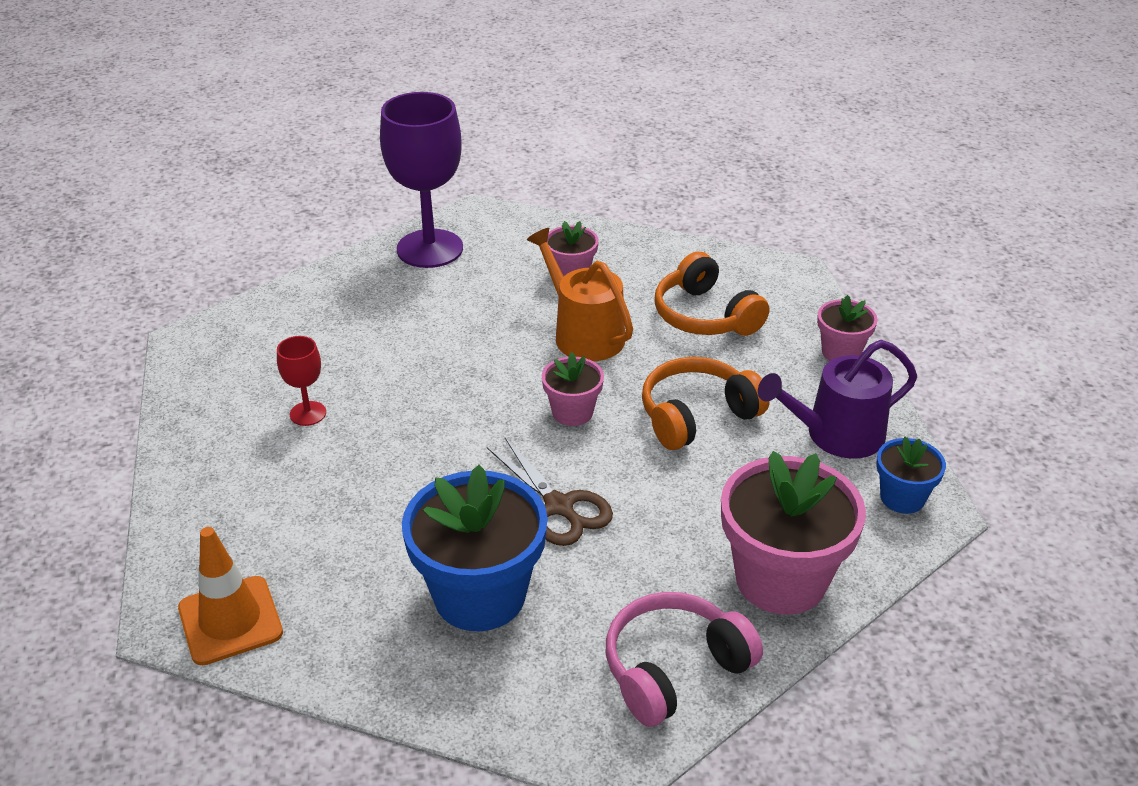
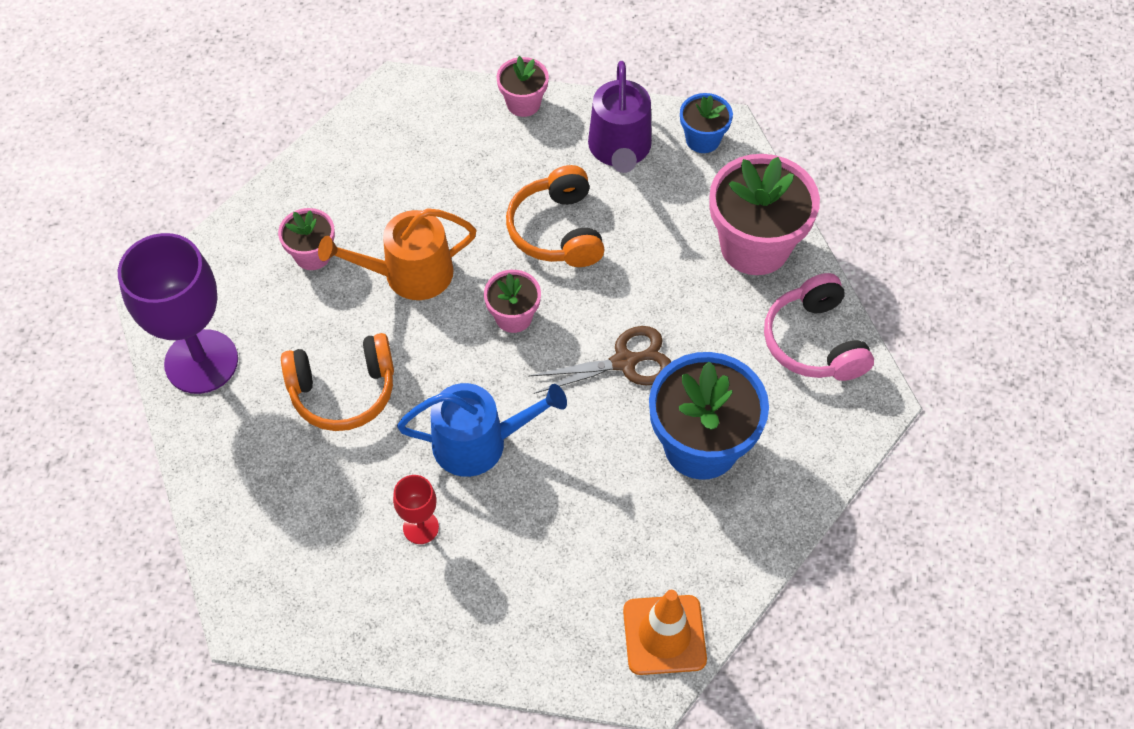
camera: 70 degrees left, 20 degrees up
(414, 426) = (479, 443): none -> blue watering can
(705, 316) = (428, 175): orange headphones -> orange headphones (343, 391)

